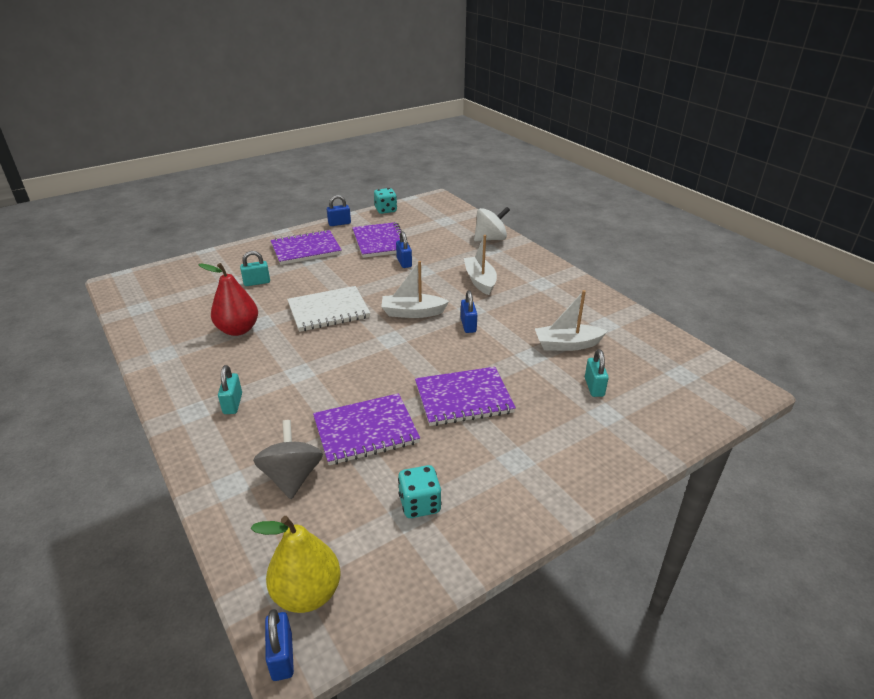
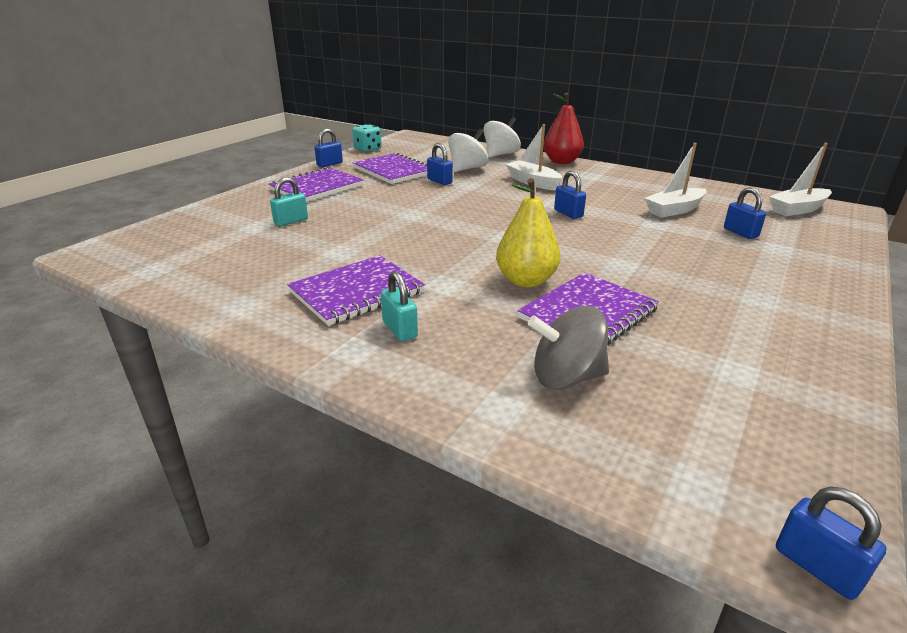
camera: 25 degrees left, 5 degrees down
(238, 330) = (319, 263): red pear -> red pear (561, 161)
(292, 477) = (566, 377): grey spinning top -> grey spinning top turned 60 degrees counterclockwise
(307, 593) = (745, 485): yellow pear -> yellow pear (526, 281)
(328, 311) = (409, 229): white notebook -> none
(412, 313) = (501, 214): white boat -> white boat (797, 209)
(420, 504) = (732, 359): turquoise dice -> none
(442, 252) = (467, 169): none -> white spinning top
(463, 398) = (644, 265): purple notebook -> purple notebook (357, 292)
(594, 387) = (740, 233): turquoise padlock -> blue padlock

